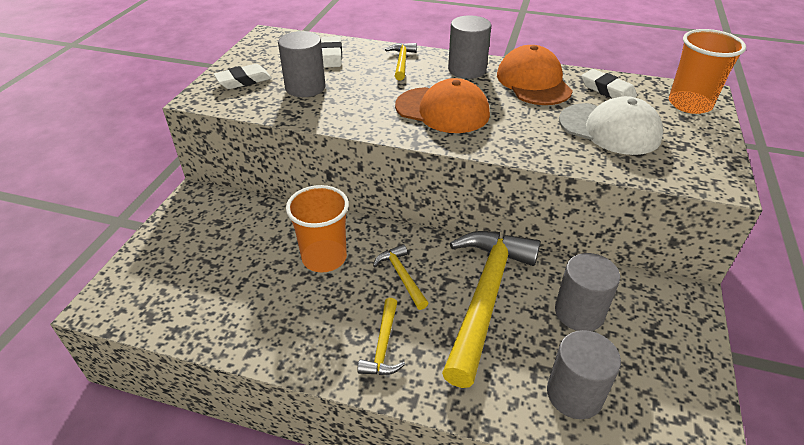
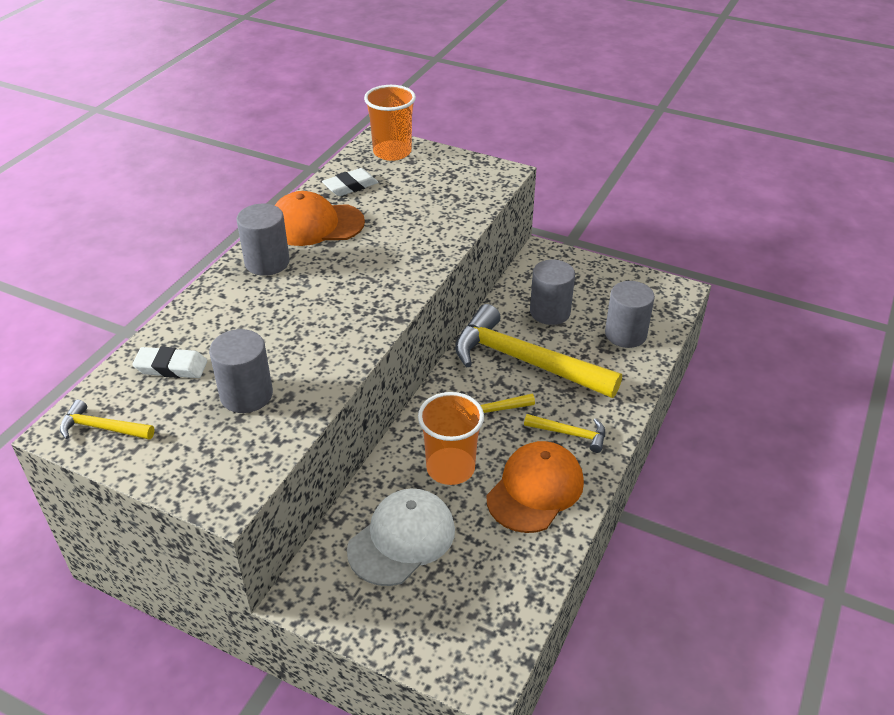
camera: 80 degrees left, 0 degrees up
(243, 81) = (199, 455): white eraser -> none
(401, 62) = (223, 308): yellow hammer -> yellow hammer (102, 428)
(442, 110) = (345, 292): orange cap -> orange cap (535, 489)
(609, 129) = (415, 202): white cap -> white cap (402, 539)

